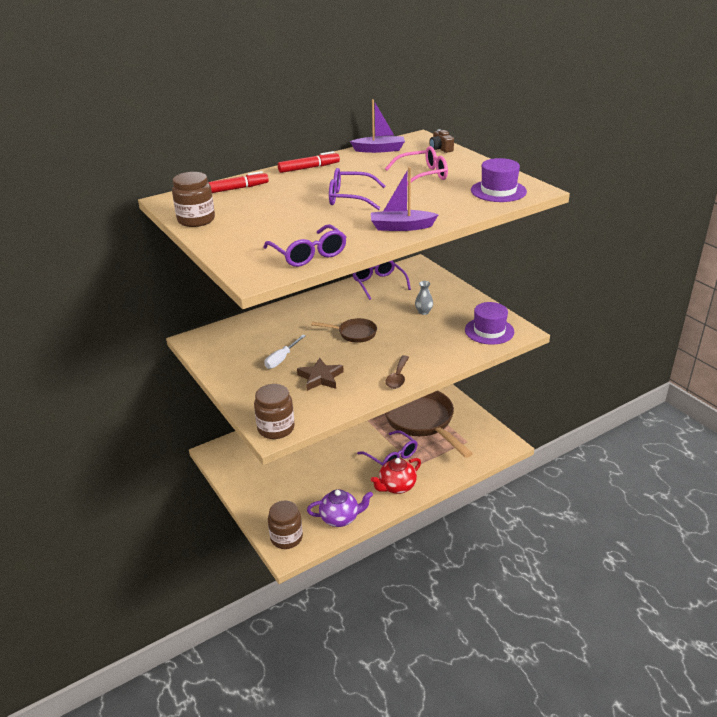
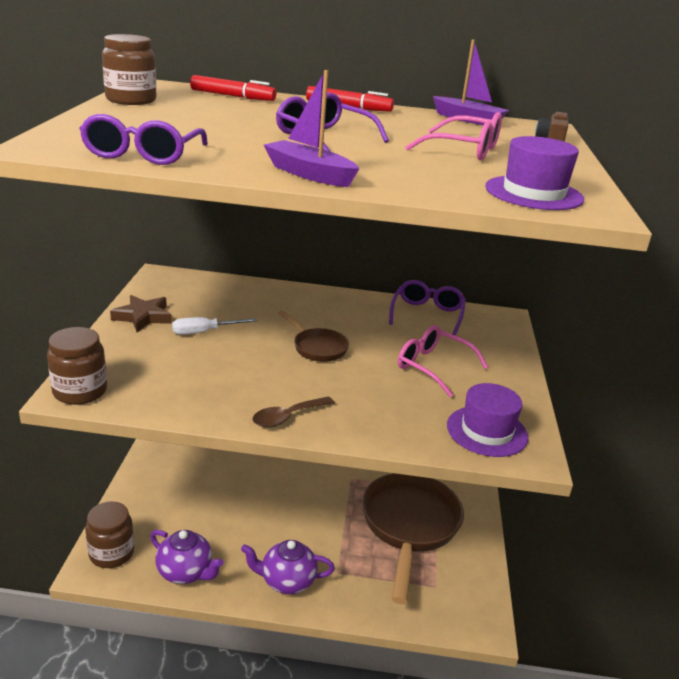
camera: 35 degrees right, 5 degrees down
(320, 377) = (208, 370): brown star -> brown star (143, 317)
(391, 456) = (325, 542): purple glasses -> none
(396, 487) = (287, 581): red teapot -> purple teapot
(423, 312) = (433, 367): grey vase -> pink glasses

